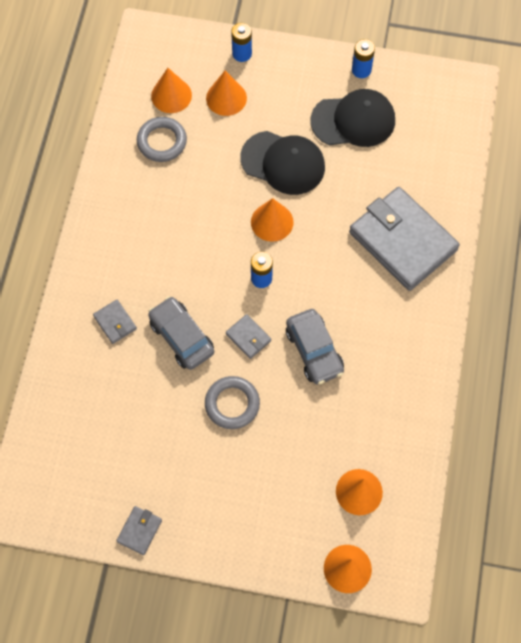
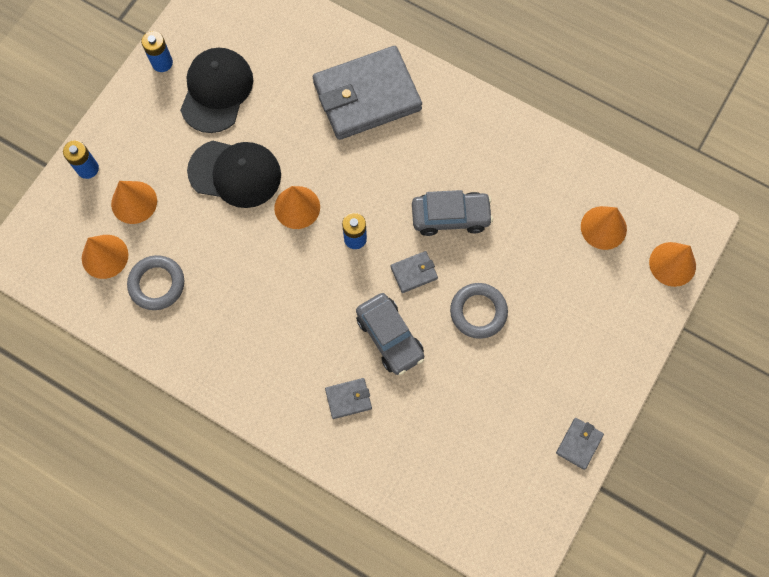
camera: 70 degrees left, 5 degrees up
(139, 531) = (579, 443): grey wallet -> grey wallet turned 75 degrees clockwise
(181, 337) = (390, 337): grey car -> grey car turned 105 degrees counterclockwise
(283, 163) = (235, 173): black cap -> black cap turned 60 degrees clockwise

